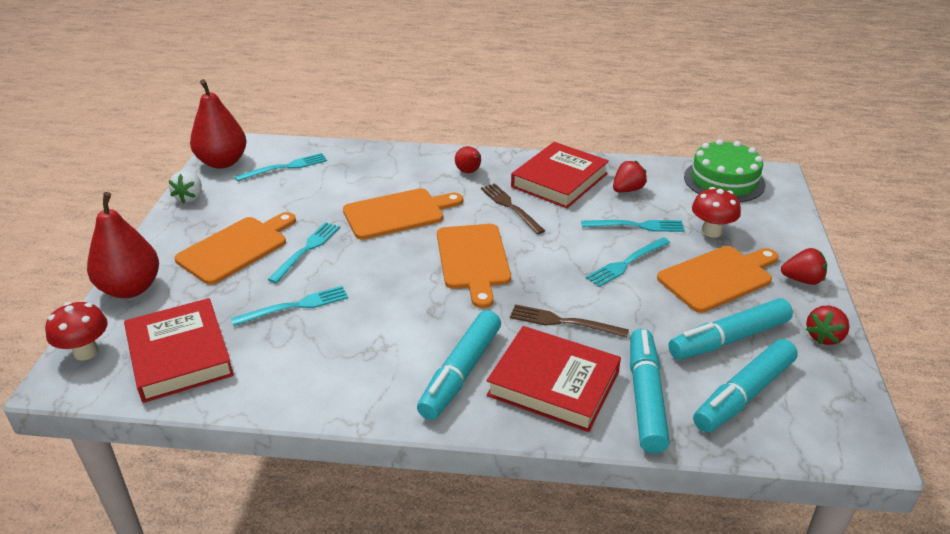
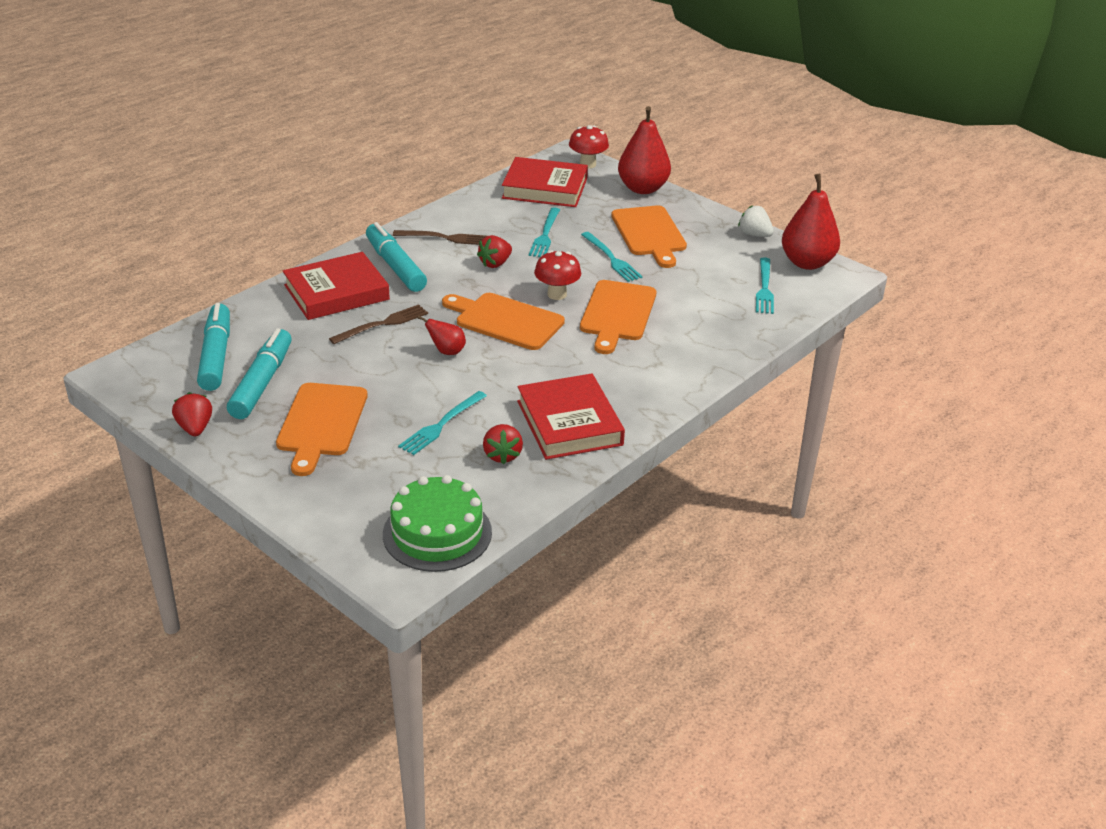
camera: 125 degrees right, 0 degrees up
(469, 172) = (647, 378): red pear -> red pear (447, 351)
(510, 207) = (558, 373): brown fork -> brown fork (445, 238)
(626, 263) = (402, 388): turquoise fork -> none
(645, 397) = (274, 318): turquoise marker -> none
(711, 231) = (376, 463): red mushroom -> red mushroom (557, 294)
(802, 280) = (253, 466): red strawberry -> red strawberry (495, 263)

